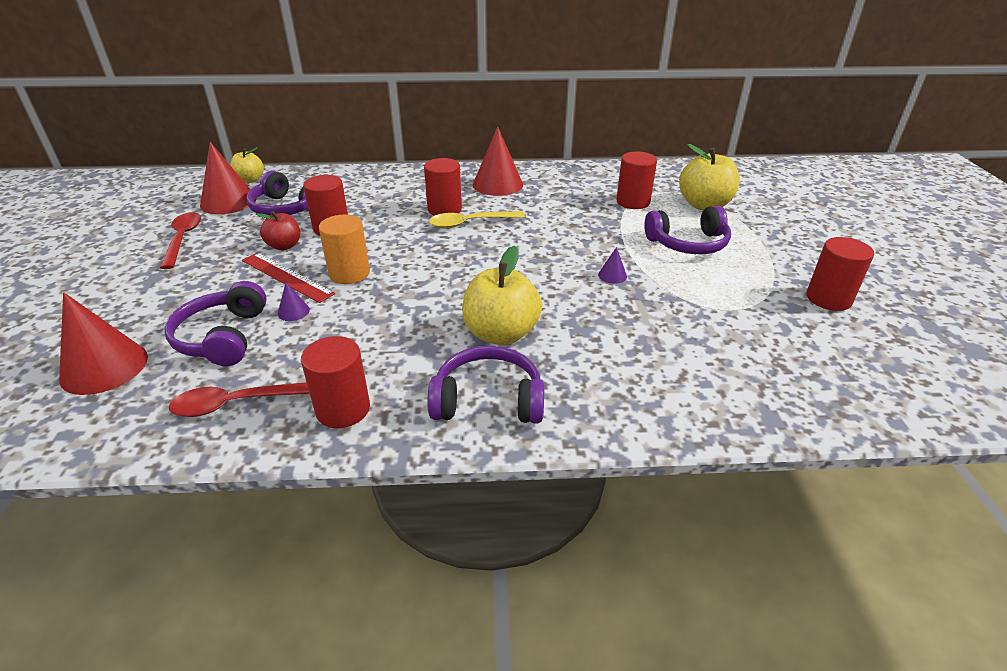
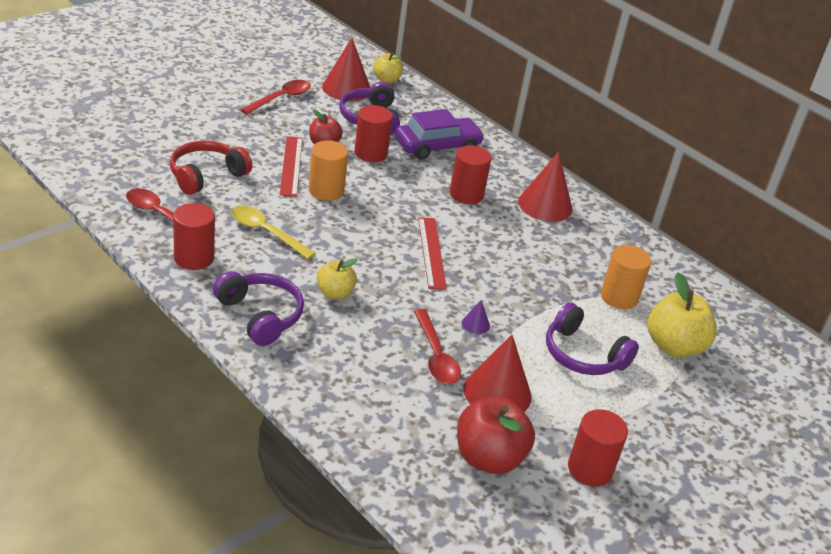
camera: 45 degrees right, 0 degrees up
(104, 367) = (139, 149): red cone -> red cone (497, 392)
(222, 337) = (206, 175): purple headphones -> red headphones
(293, 311) = (259, 189): purple cone -> none
(368, 195) = (437, 146): none -> purple car
(470, 223) = (461, 217): yellow spoon -> yellow spoon (266, 232)
(499, 256) = (431, 252): none -> red ruler
(501, 333) = (335, 293): yellow apple -> yellow apple, size x0.59
(633, 202) = (619, 297): red cylinder -> orange cylinder
(638, 314) = (436, 356): none -> red spoon
(793, 344) = (488, 458): none -> red apple

